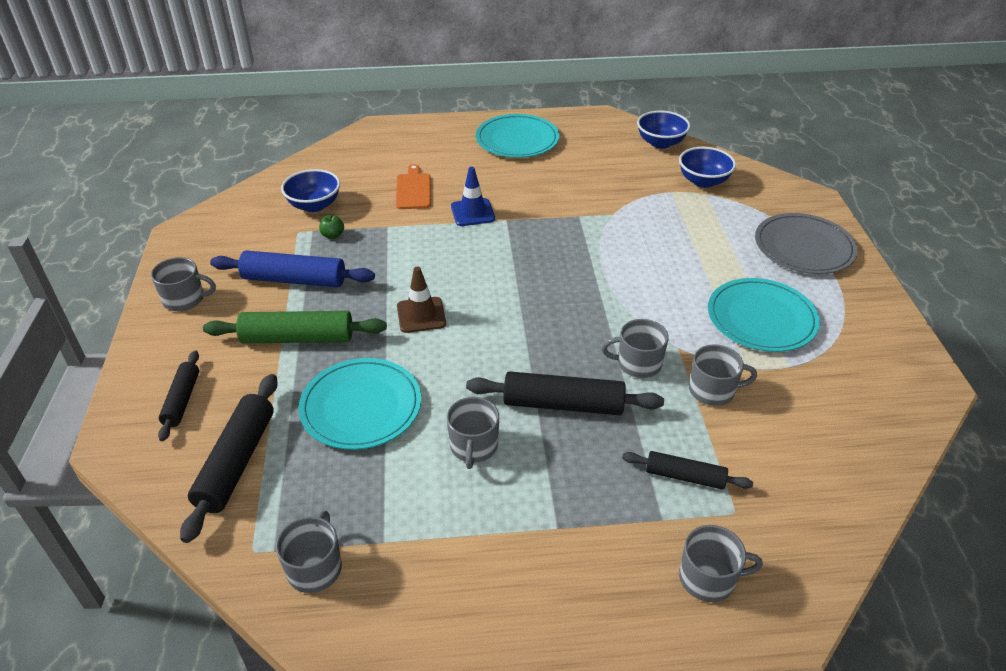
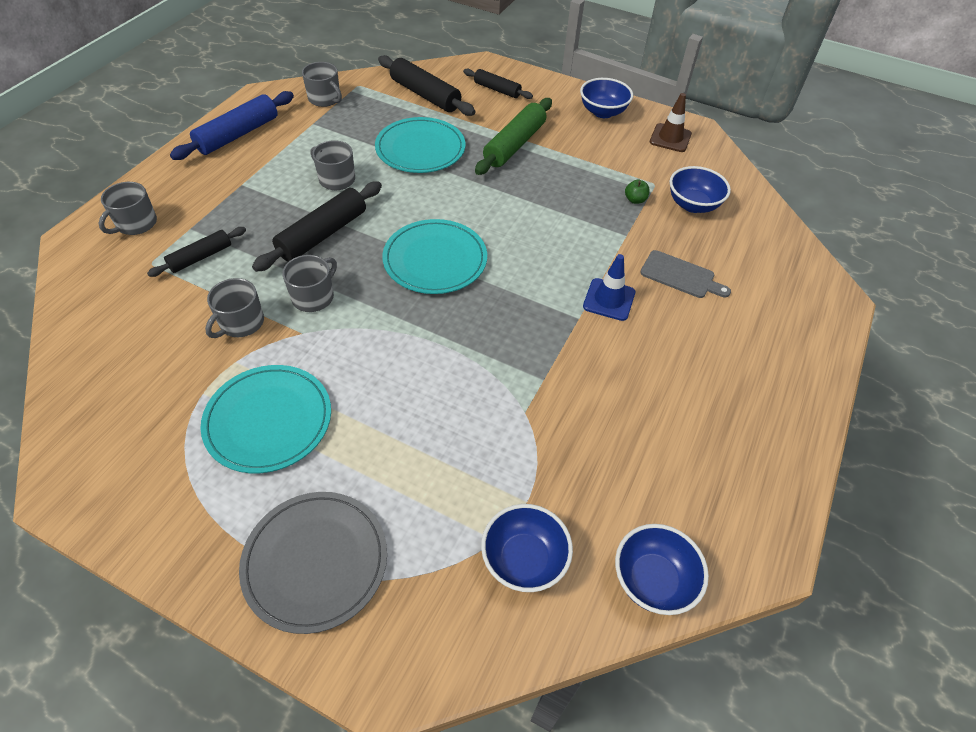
camera: 120 degrees right, 10 degrees up
(185, 299) = (603, 112): grey mug -> blue bowl
(294, 280) = (586, 162): blue rolling pin -> blue rolling pin (238, 134)
(413, 190) = (680, 276): orange cutting board -> grey cutting board
(421, 315) = (485, 207): brown traffic cone -> brown traffic cone (670, 138)
(517, 140) = (746, 413): turquoise plate -> turquoise plate (435, 260)

